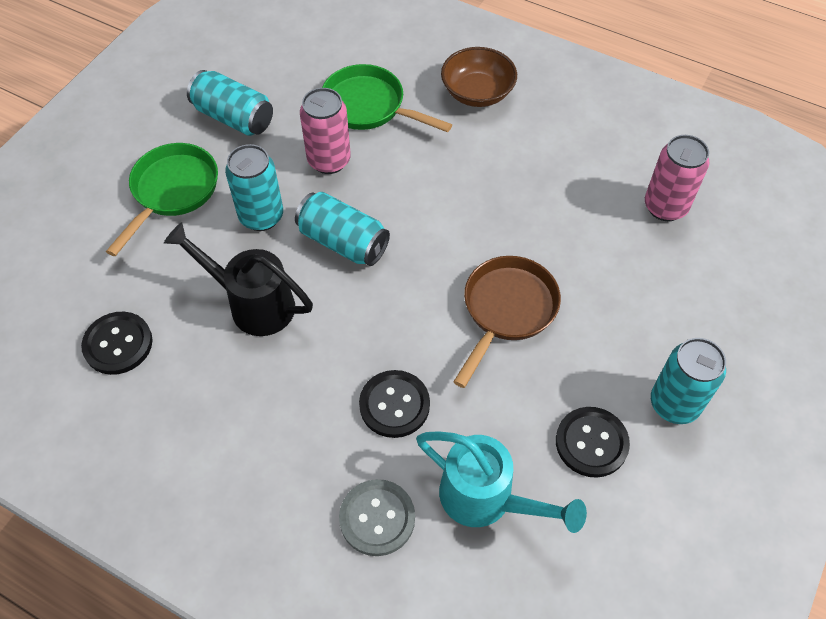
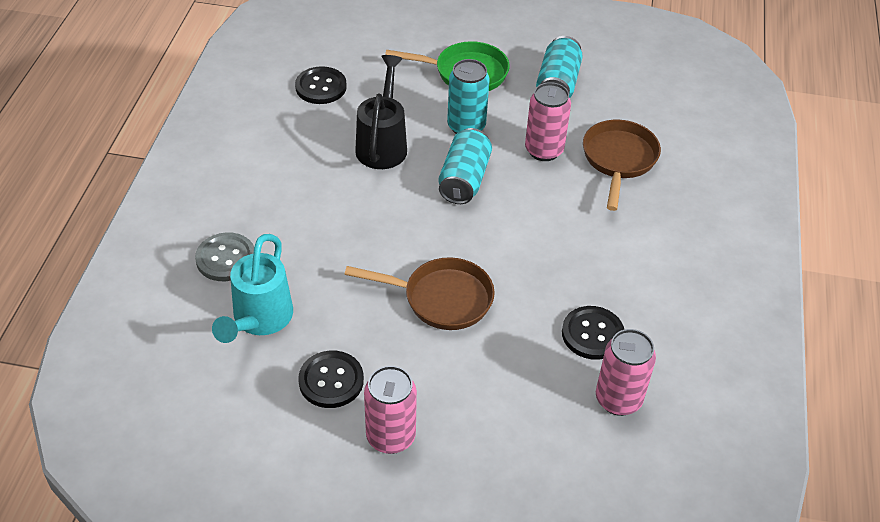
camera: 70 degrees right, 10 degrees down
(368, 106) = (619, 160): green pan -> brown pan
(394, 405) = (323, 246): black button -> black button (592, 334)
(477, 92) = (681, 229): brown bowl -> none
(674, 404) = (390, 437): turquoise can -> pink can

